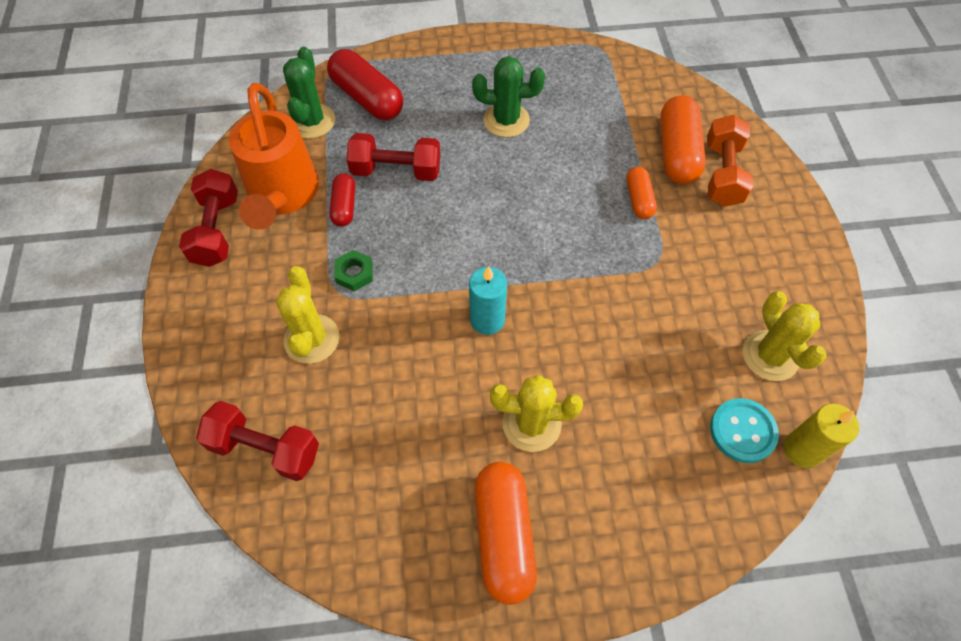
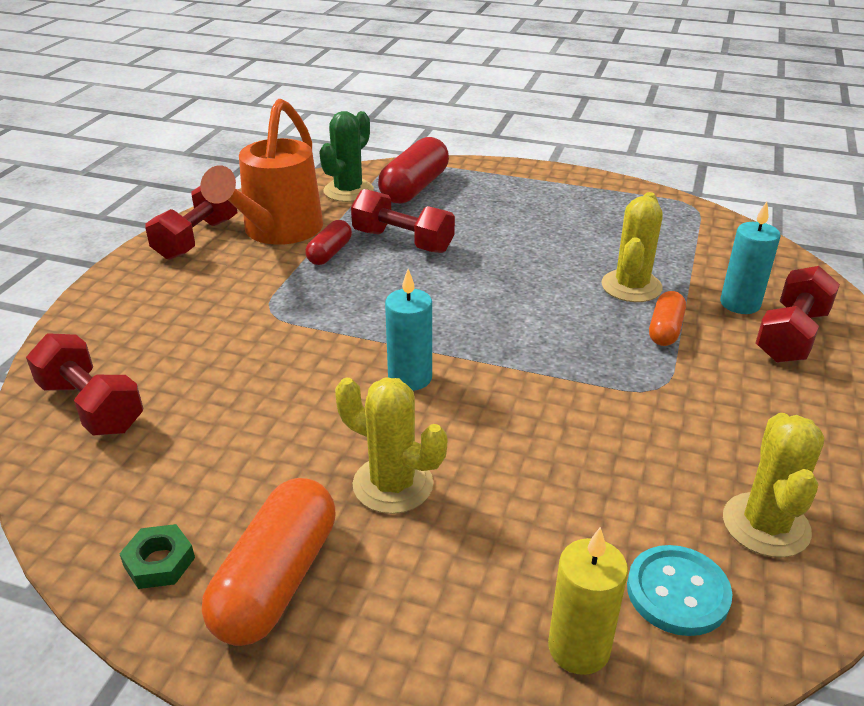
camera: 25 degrees right, 25 degrees down
(312, 339) = (213, 337): yellow cactus -> yellow cactus (631, 286)
(354, 273) = (298, 302): green nut -> green nut (159, 562)
(367, 98) = (414, 188): red capsule -> red capsule turned 45 degrees clockwise
(506, 120) = (548, 233): green cactus -> none
(677, 152) = (740, 304): orange capsule -> turquoise candle
(722, 174) = (791, 336): orange dumbbell -> red dumbbell
(802, 450) = (762, 647): yellow candle -> yellow candle (579, 648)

